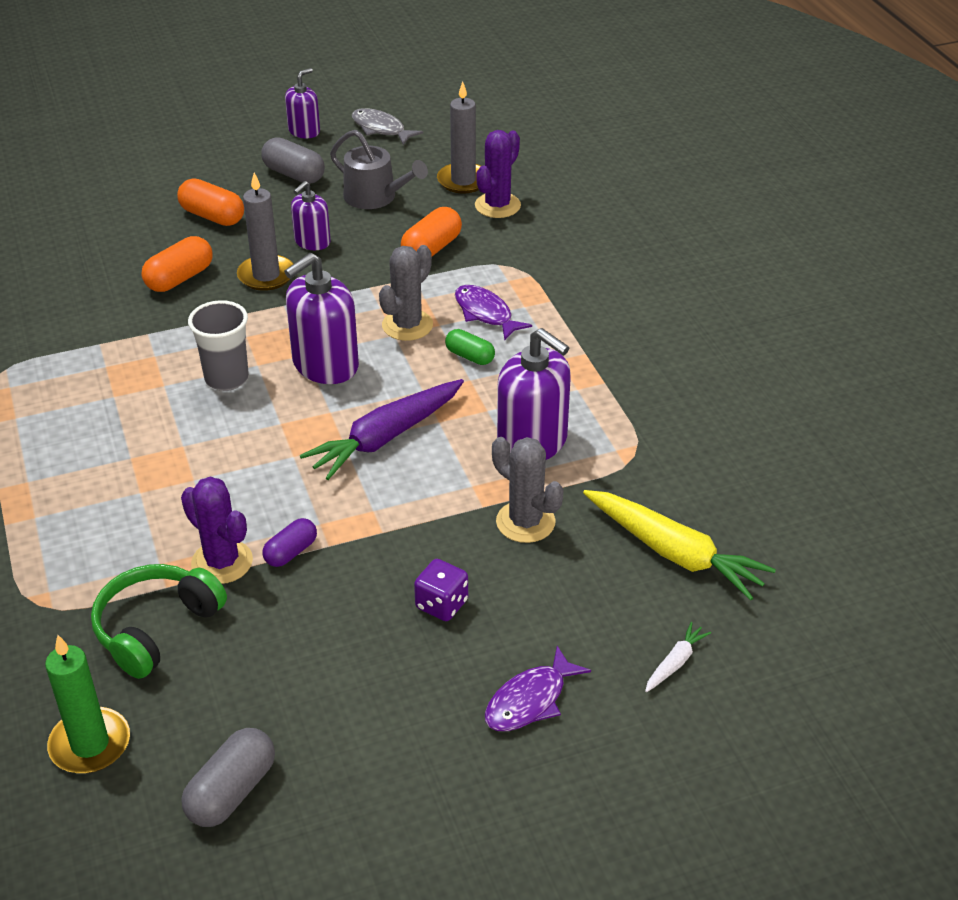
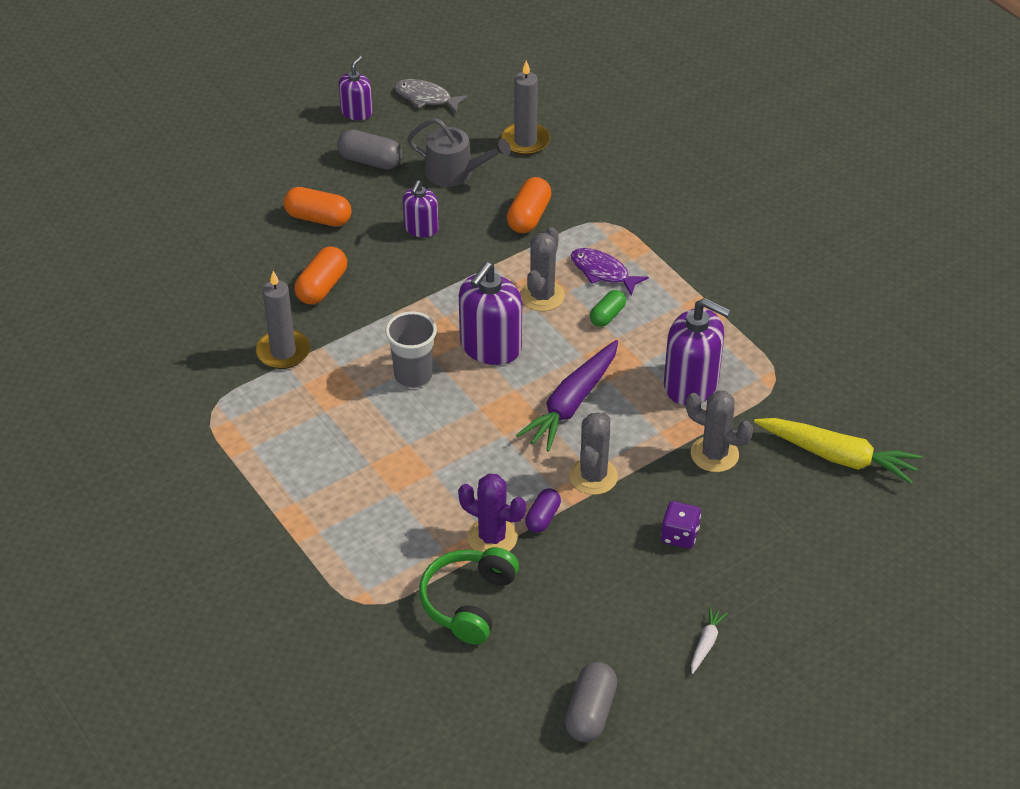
camera: 15 degrees left, 5 degrees up
(90, 744) = (466, 702): green candle -> none
(266, 275) = (397, 270): grey candle -> grey candle (283, 352)
(372, 519) = (593, 476): none -> grey cactus
(470, 356) = (607, 315): green capsule -> green capsule turned 75 degrees counterclockwise
(497, 205) = (567, 162): purple cactus -> none
(530, 700) = (777, 596): purple fish -> none
(675, 662) = (871, 544): white carrot -> white carrot (706, 643)

